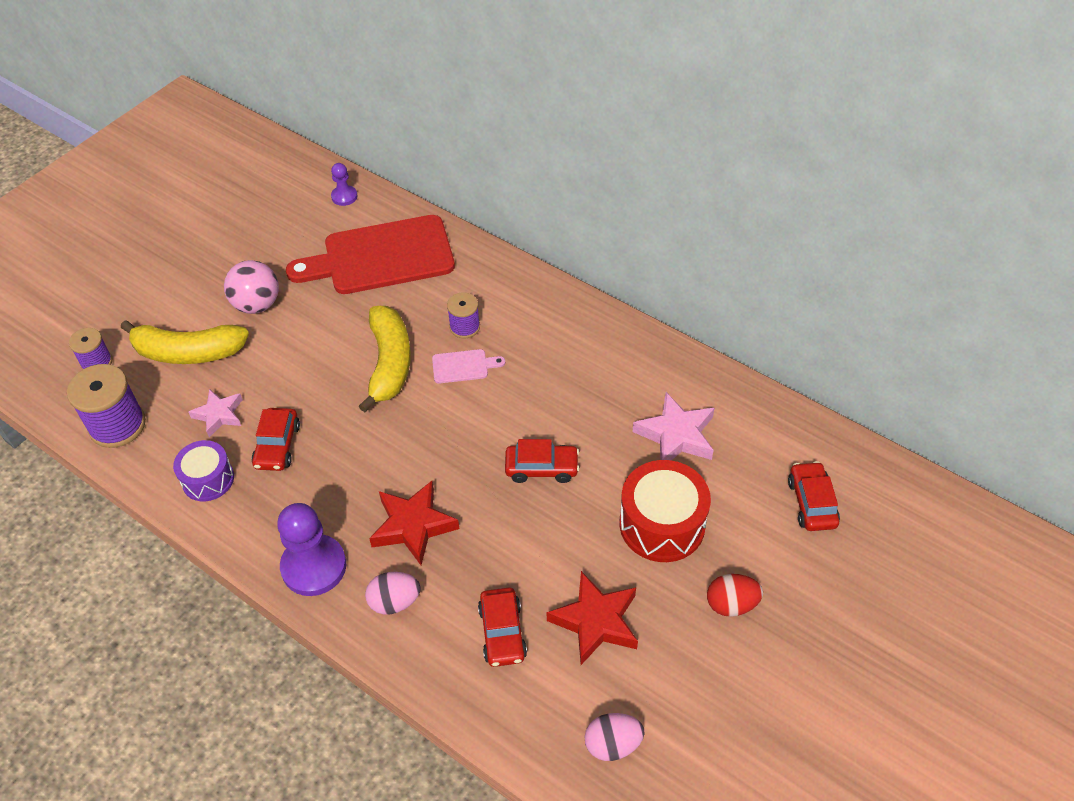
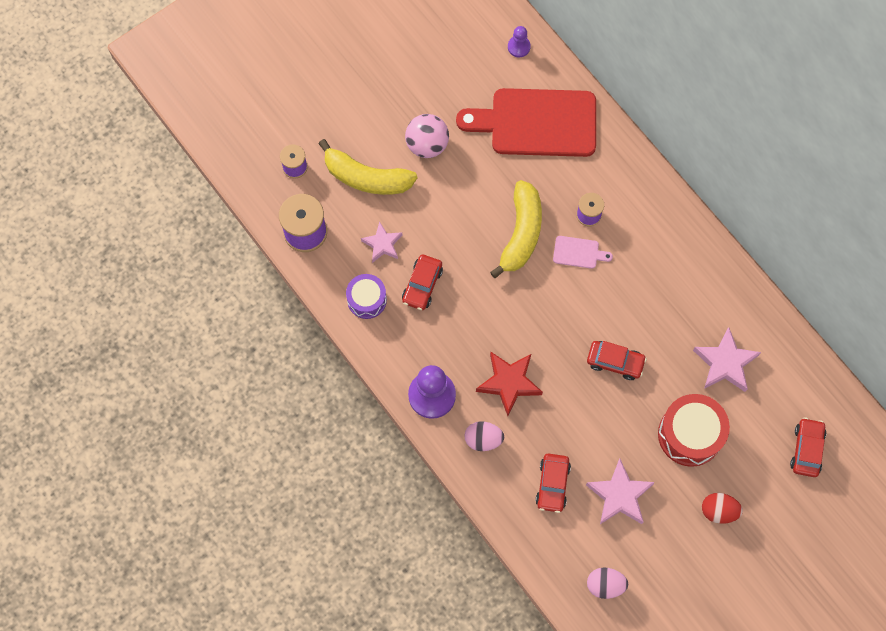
camera: 15 degrees right, 20 degrees up
(595, 621) = (619, 495): red star -> pink star

